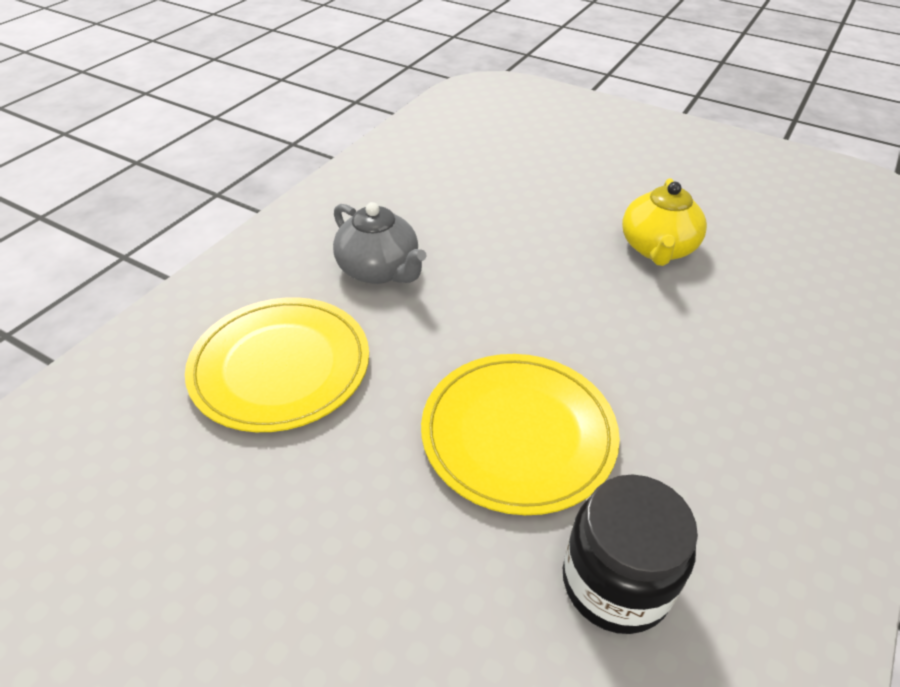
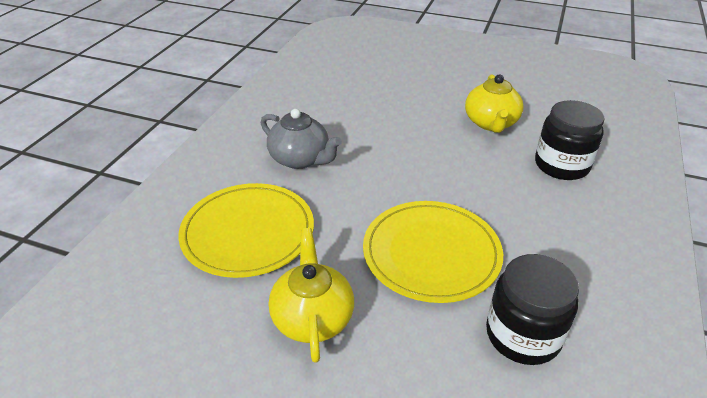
camera: 10 degrees left, 5 degrees down
(329, 504) = (312, 317): none -> yellow teapot
(744, 325) = (561, 165): none -> black jar

